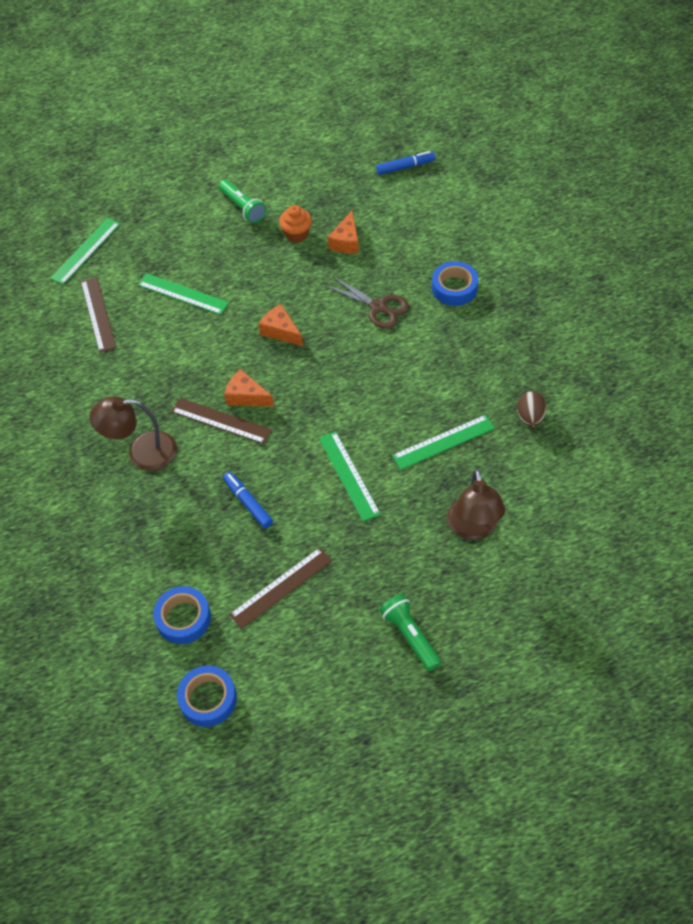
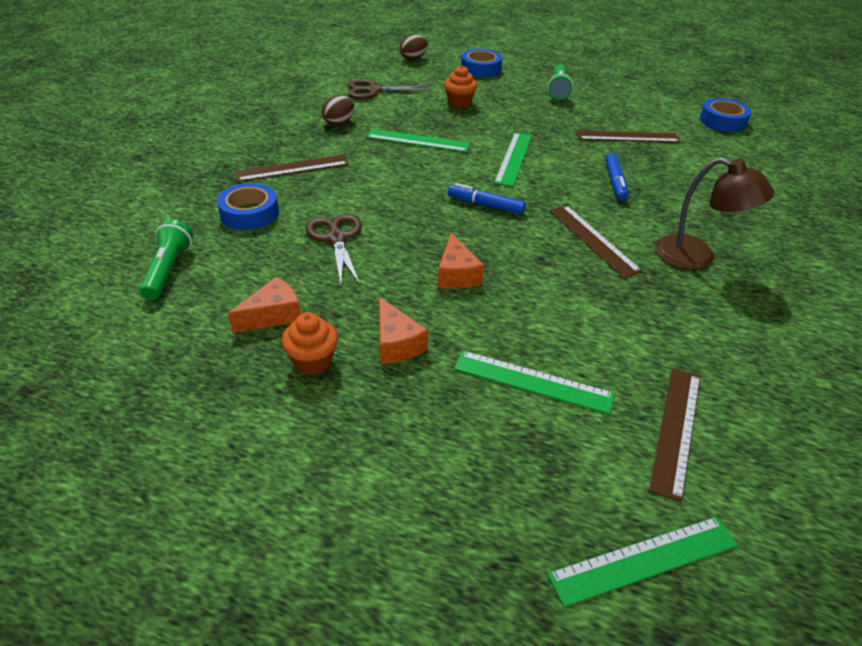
camera: 145 degrees left, 15 degrees down
(183, 294) = (533, 381): green ruler -> green ruler turned 45 degrees counterclockwise
(183, 618) = (719, 155): blue tape -> blue tape (480, 69)
(243, 208) = (330, 452): green flashlight -> green flashlight (168, 270)
(246, 396) = (549, 244): orange cheese -> orange cheese (396, 343)
(405, 167) = (72, 355): blue marker -> blue marker (485, 205)
(473, 528) = (459, 103): brown lamp -> orange cupcake
(488, 342) = (292, 168): none -> brown ruler
(567, 488) = (374, 91): none -> brown scissors
(612, 585) = (413, 58): none -> brown egg

